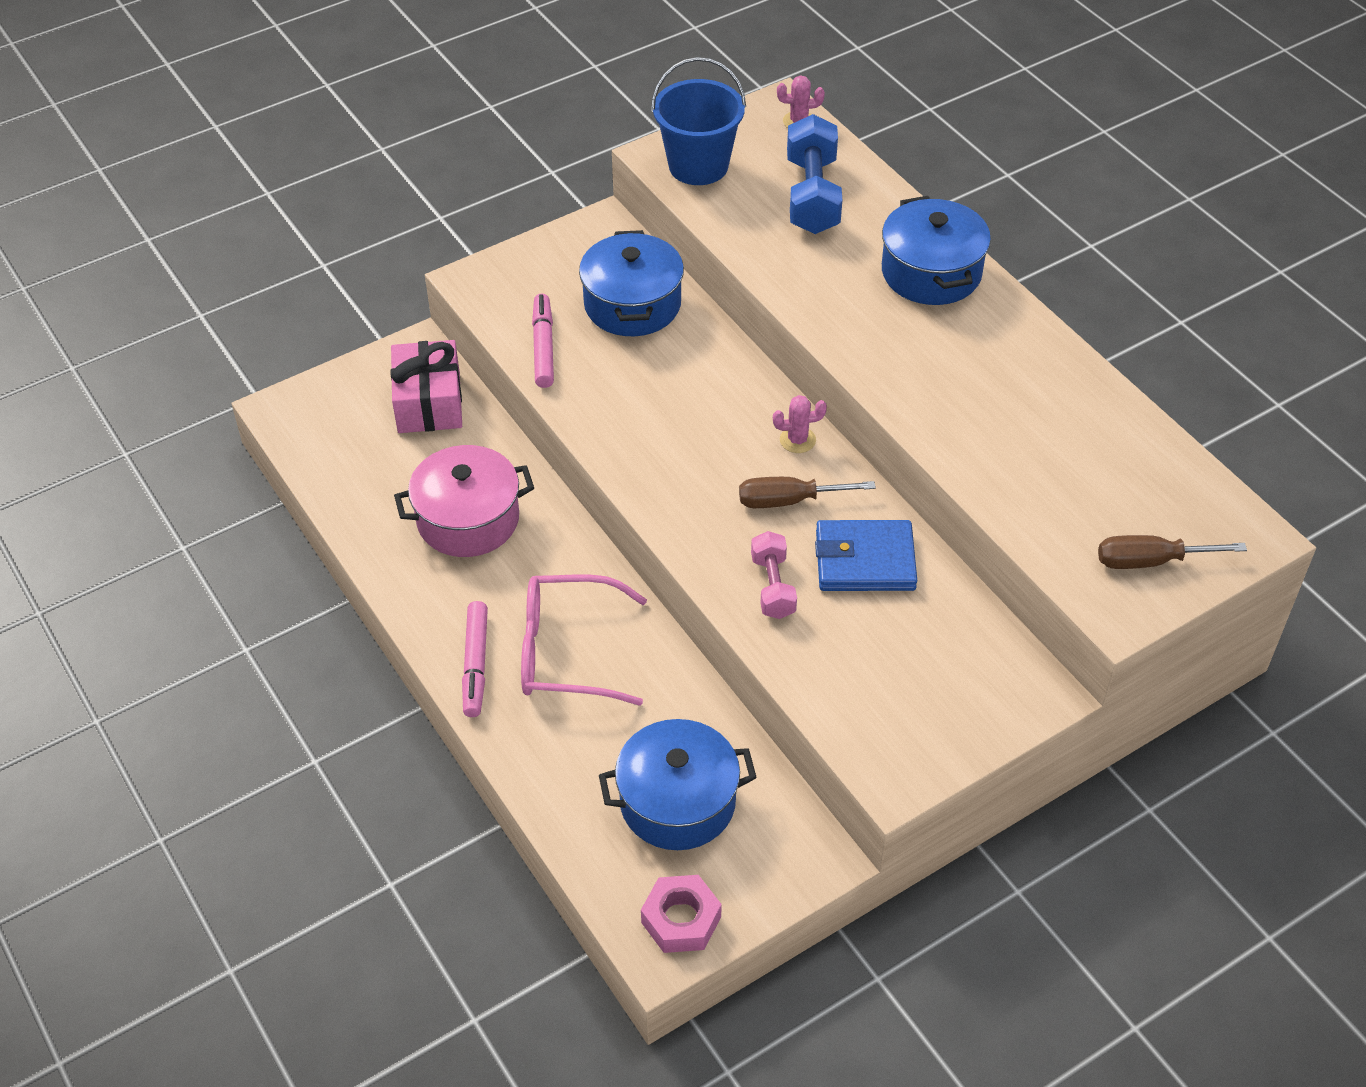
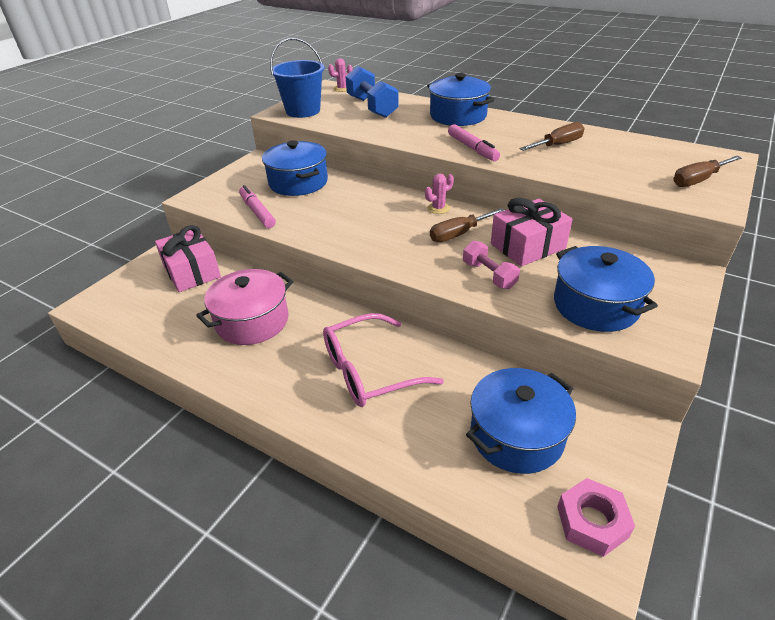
camera: 25 degrees left, 10 degrees down
(476, 664) = (309, 403): pink marker -> pink marker (472, 148)
(865, 560) = (527, 246): blue wallet -> pink gift
(866, 687) = (595, 305): none -> blue pot
(1023, 405) = (558, 145): none -> brown screwdriver

